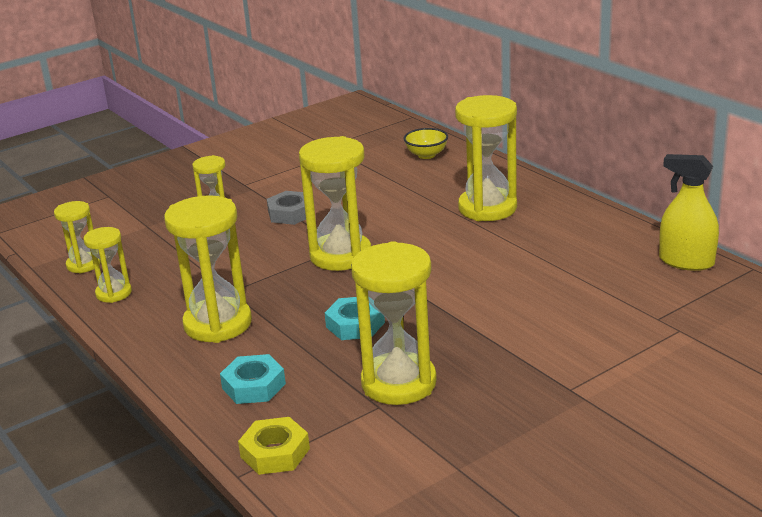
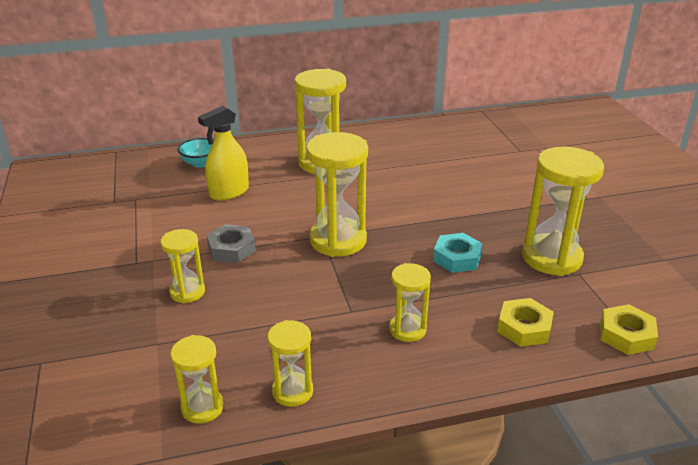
camera: 70 degrees left, 5 degrees up
(218, 324) = (407, 329): yellow hourglass -> yellow hourglass, size x0.55
(253, 386) = (524, 328): turquoise nut -> yellow nut
(426, 155) = (200, 163): yellow bowl -> turquoise bowl
(686, 262) = (459, 124): yellow spray bottle -> yellow spray bottle (229, 192)

